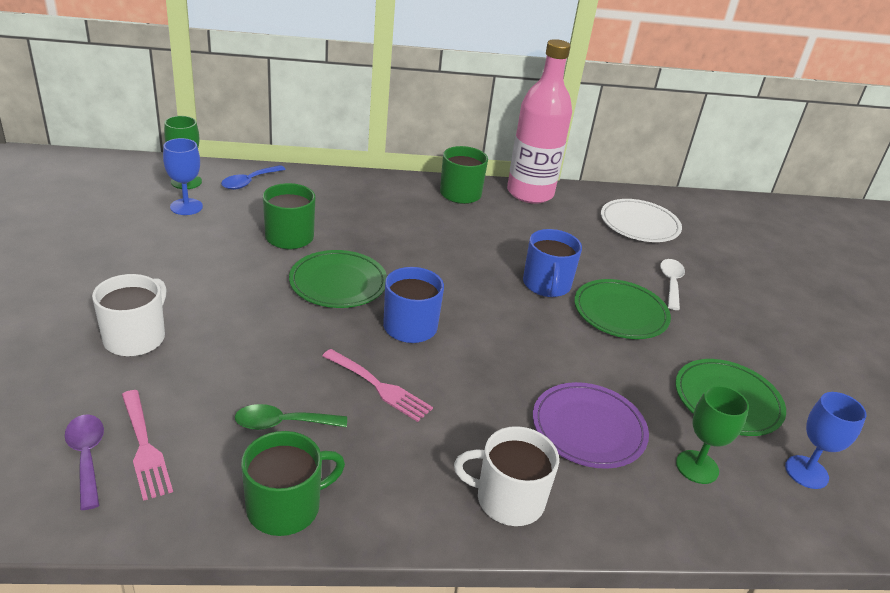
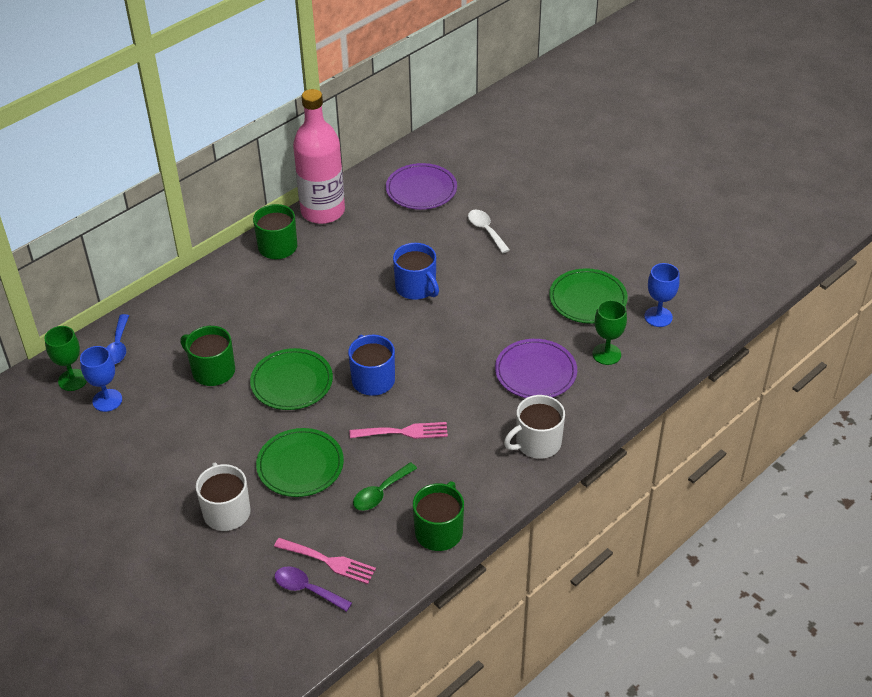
camera: 35 degrees left, 10 degrees up
(620, 313) = (479, 277): green plate -> green plate (300, 465)
(639, 224) = (421, 189): white plate -> purple plate

